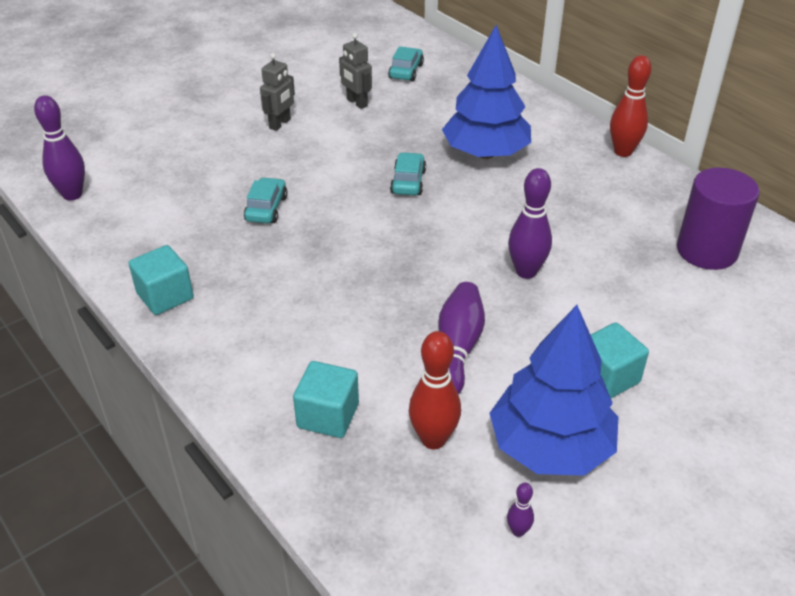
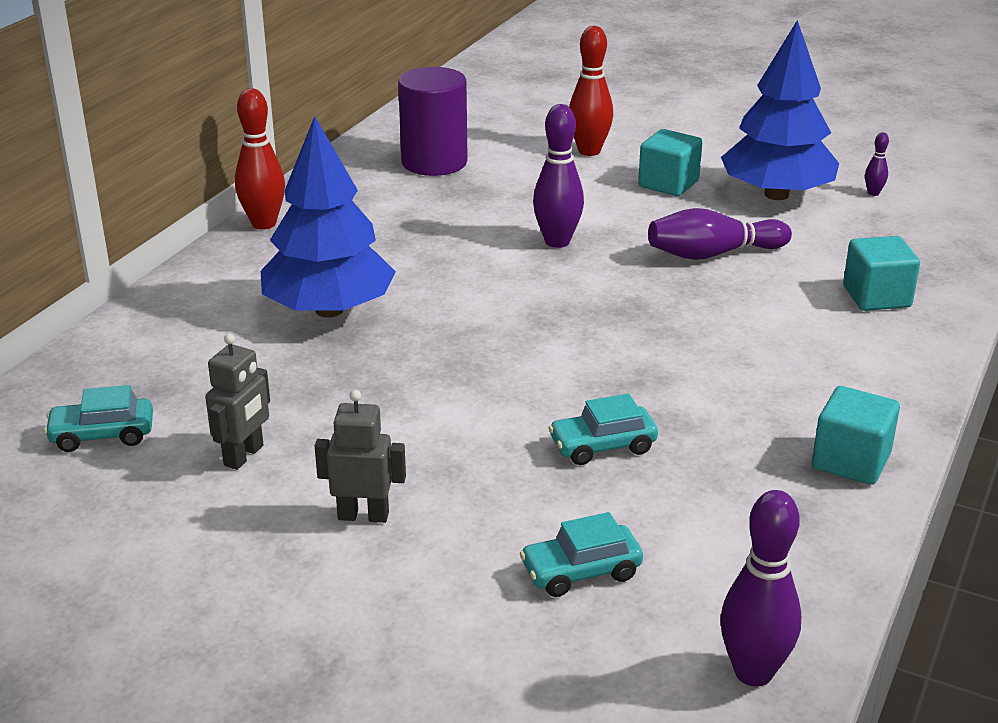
camera: 115 degrees left, 10 degrees down
(408, 182) = (444, 350): turquoise car -> turquoise car (581, 572)
(433, 439) = (834, 242): red bowling pin -> red bowling pin (589, 151)

